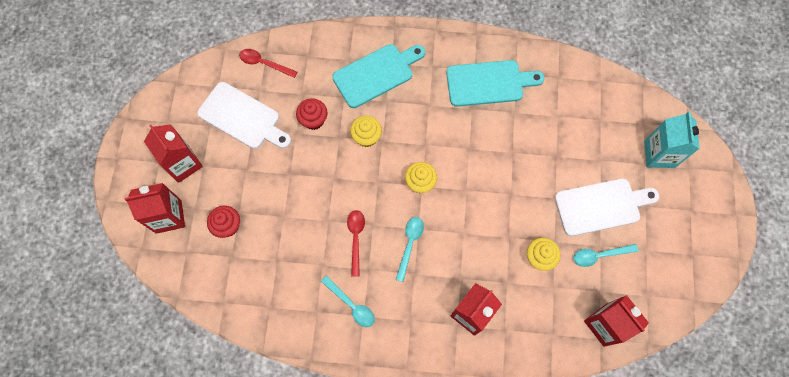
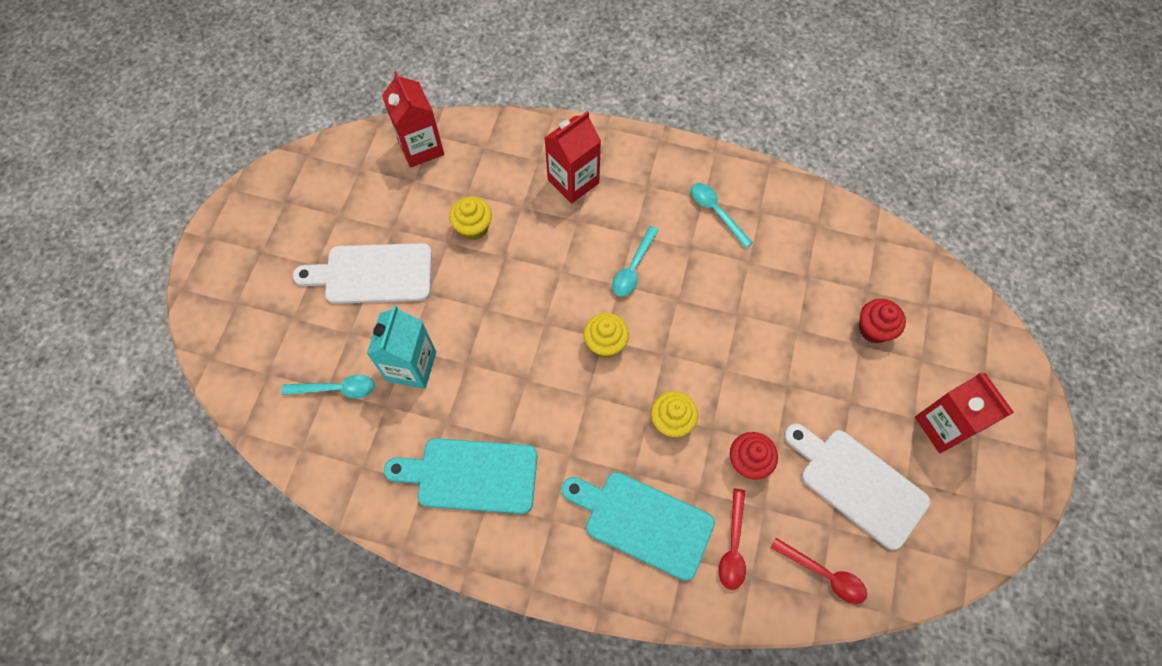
camera: 170 degrees left, 5 degrees down
(168, 216) = (957, 354): red carton -> none
(356, 238) = (702, 286): red spoon -> red spoon (733, 546)
(376, 74) = (643, 522): turquoise cutting board -> turquoise cutting board turned 45 degrees clockwise
(599, 255) = (398, 218): turquoise spoon -> turquoise spoon (336, 389)
(659, 154) = (266, 327): turquoise carton -> turquoise carton (411, 366)

